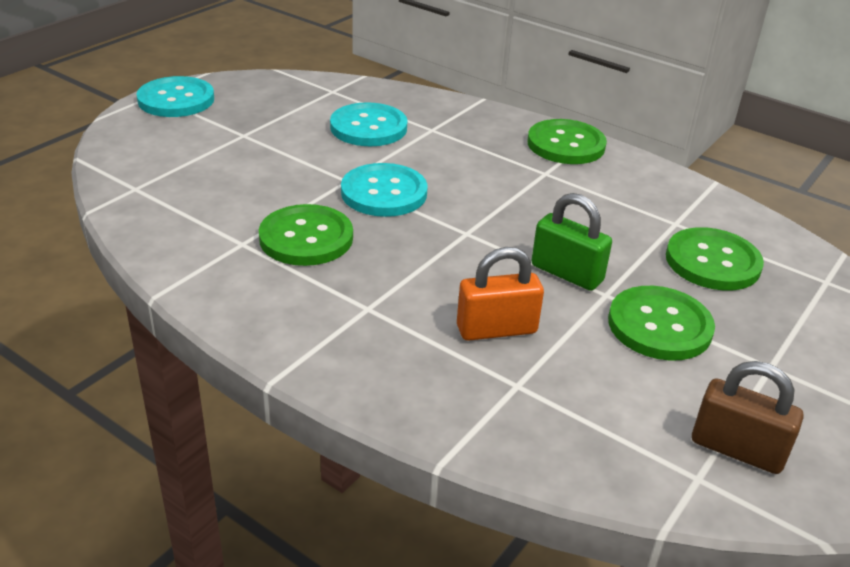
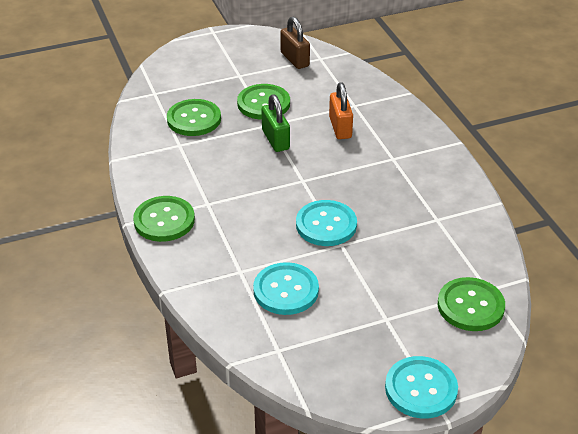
camera: 145 degrees left, 5 degrees up
(306, 238) = (397, 209): green button -> green button (470, 306)
(496, 329) = (340, 127): orange padlock -> orange padlock turned 60 degrees clockwise

